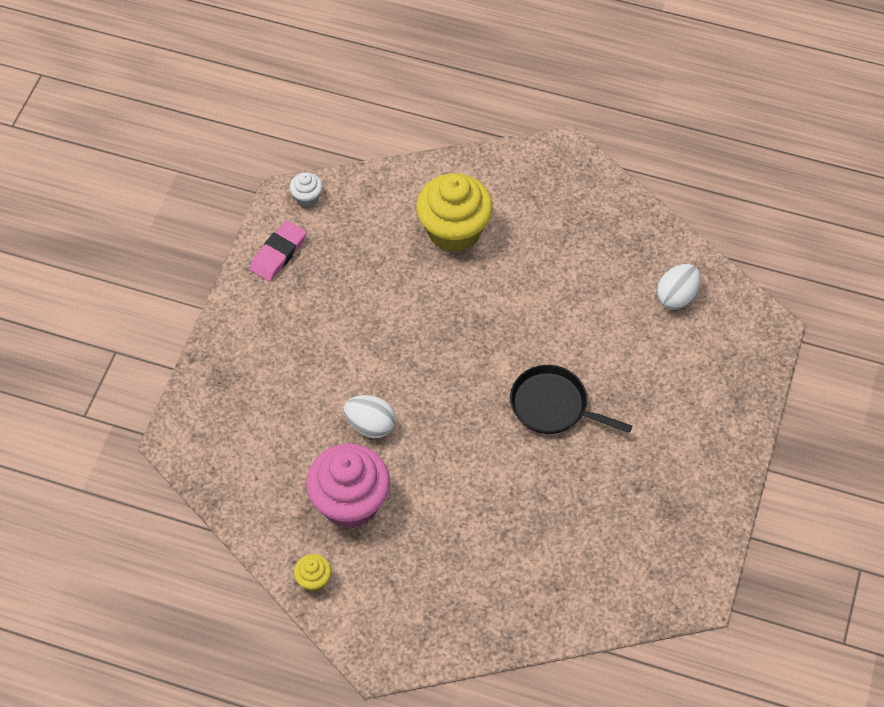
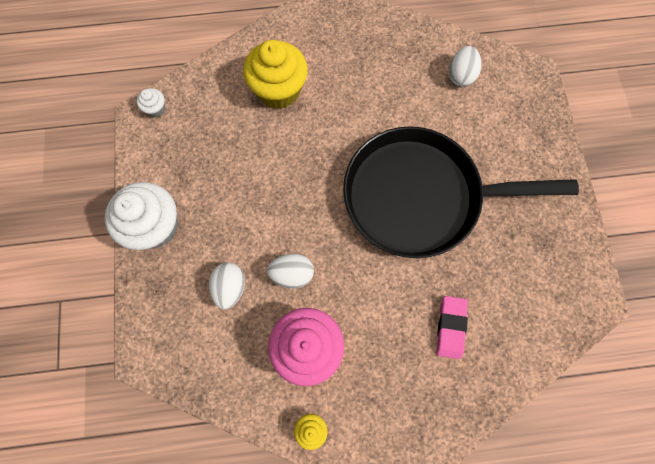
camera: 25 degrees left, 15 degrees up
(248, 318) = (155, 226): none -> white cupcake
(278, 254) = (154, 163): pink eraser -> pink eraser (451, 327)
(298, 411) = (230, 287): none -> white egg
(552, 406) = (418, 197): black pan -> black pan, size x2.17

